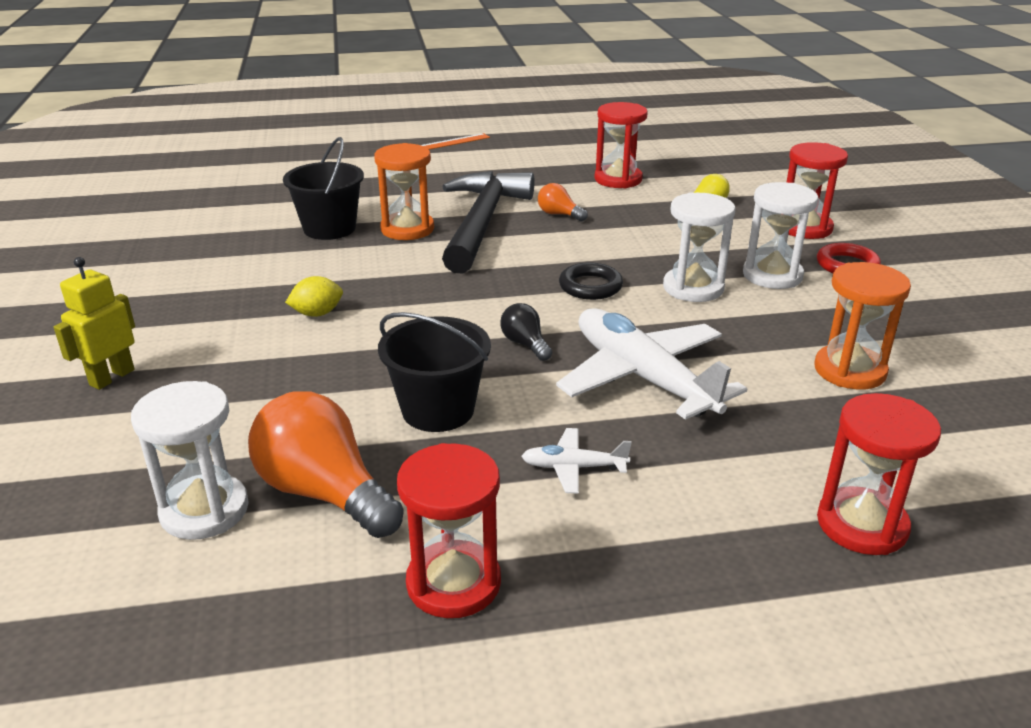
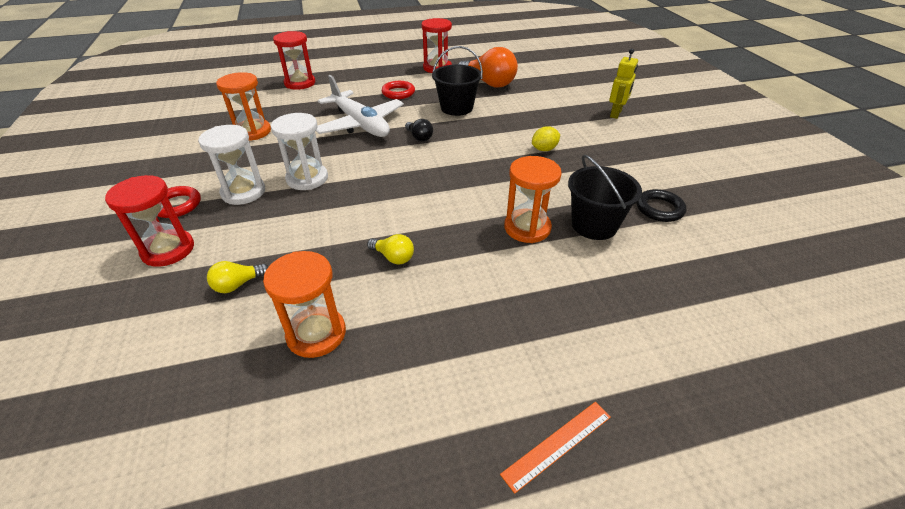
camera: 175 degrees right, 10 degrees up
(204, 510) = (527, 78): white hourglass -> none
(483, 222) = (464, 241): black hammer -> none
(559, 214) = (393, 257): orange light bulb -> yellow light bulb
(573, 467) = (398, 93): white plane -> red ring
(590, 286) = (377, 176): black ring -> black ring (659, 209)
(618, 179) = (316, 334): red hourglass -> orange hourglass

